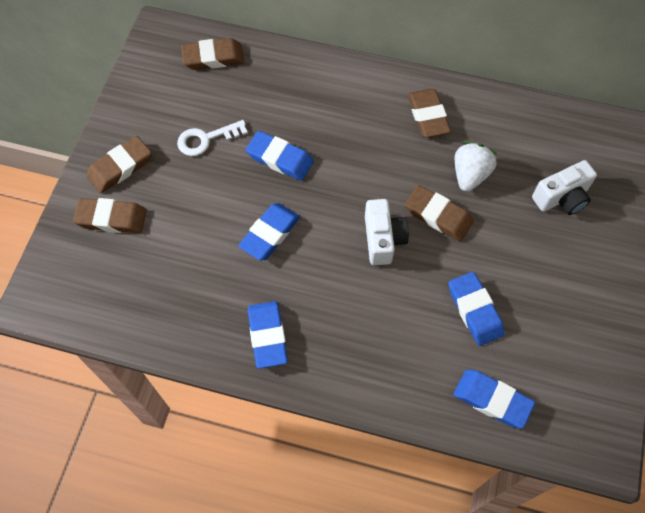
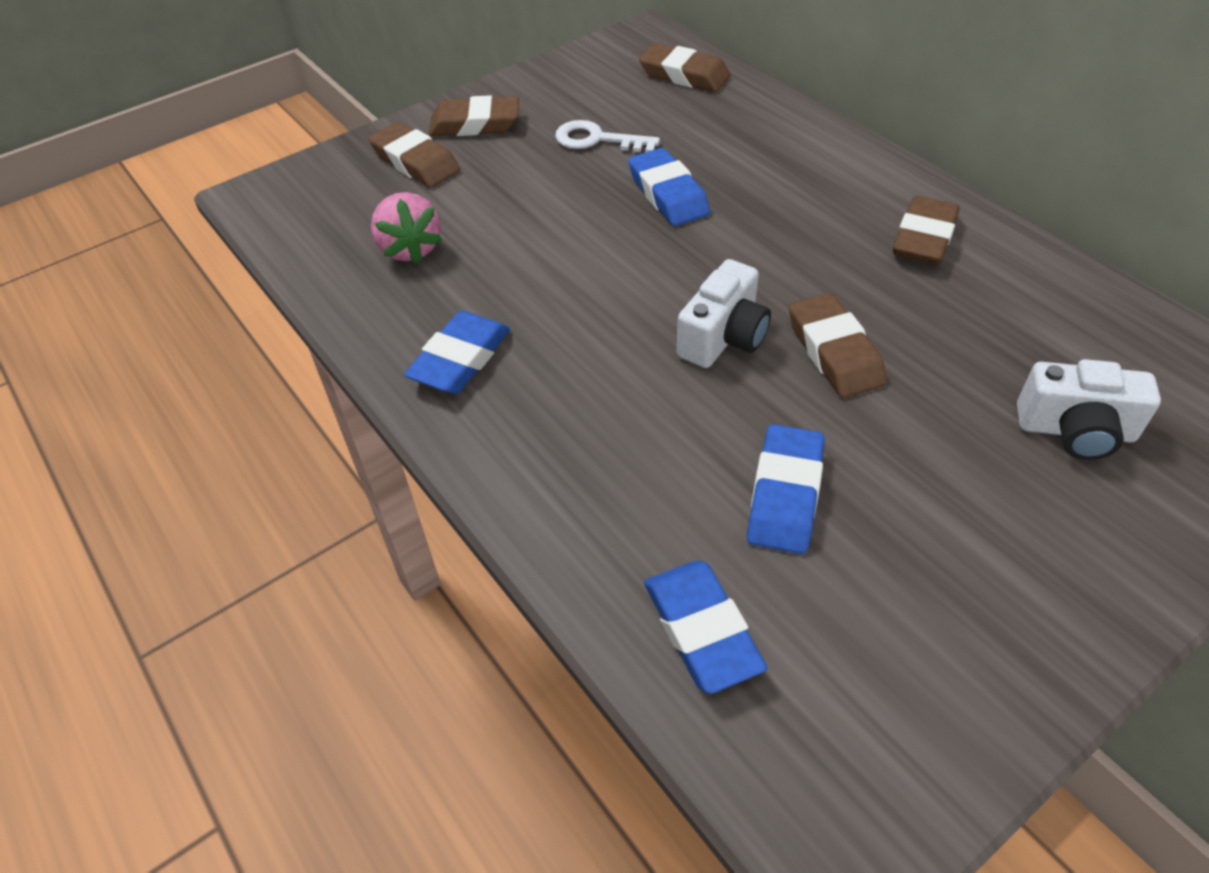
camera: 40 degrees right, 15 degrees down
(171, 283) = (410, 249): none -> pink strawberry
(270, 234) = (576, 259): blue eraser -> none
(470, 175) = (931, 329): white strawberry -> none

